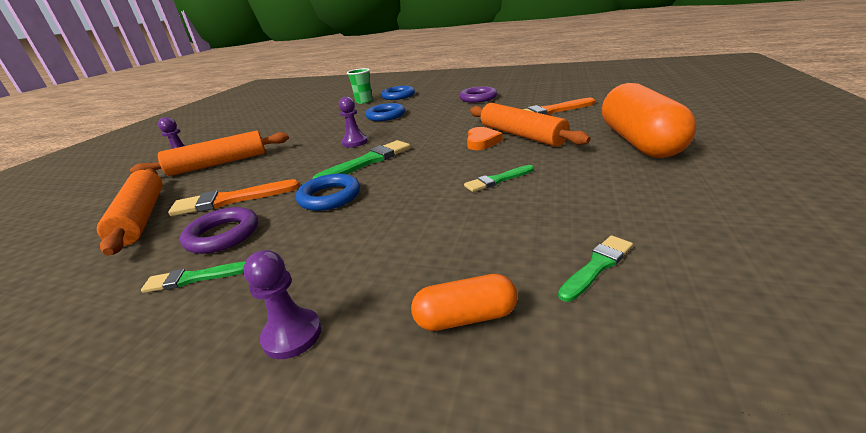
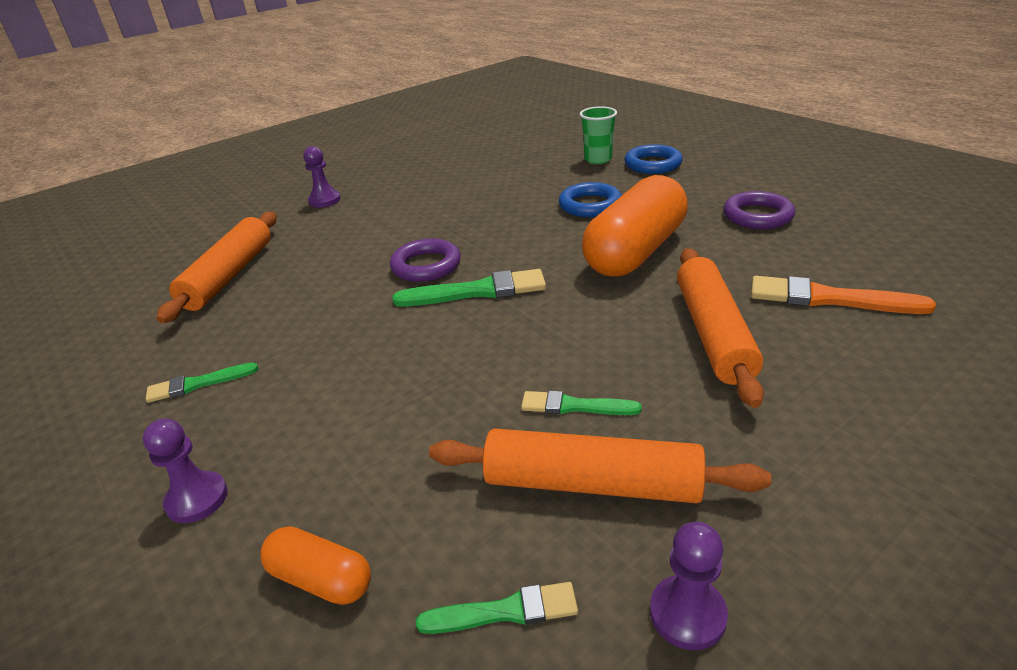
camera: 35 degrees right, 5 degrees up
(194, 278) = (198, 384): green brush -> green brush turned 45 degrees counterclockwise
(219, 164) = (346, 221): orange rolling pin -> orange rolling pin (591, 483)
(223, 235) = (259, 338): purple ring -> purple ring (426, 265)
(232, 200) = (307, 289): orange brush -> none
(330, 197) = (385, 333): blue ring -> none
(355, 142) = (501, 246): purple pawn -> purple pawn (687, 614)
(482, 142) = (644, 320): orange heart -> none
(639, 142) = (871, 442): orange capsule -> orange capsule (635, 251)

